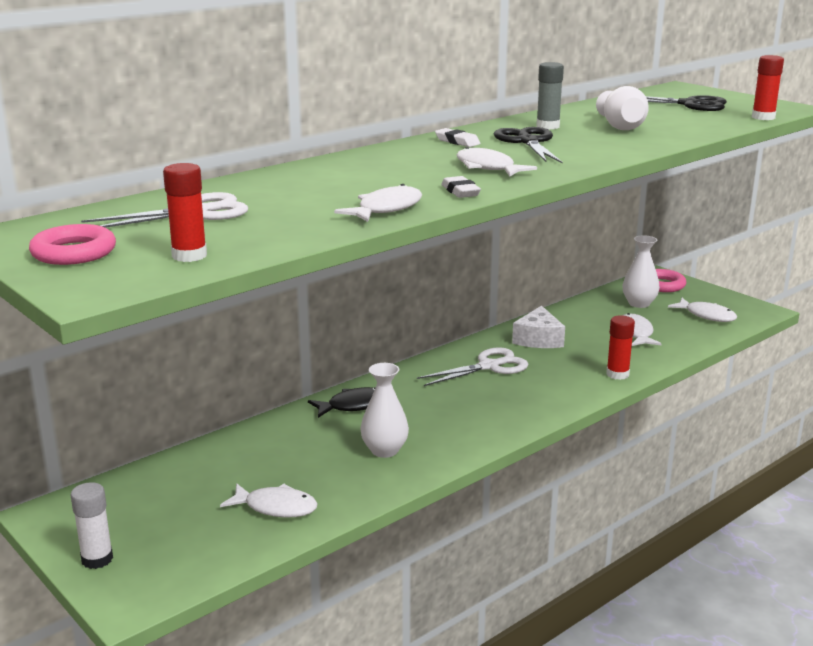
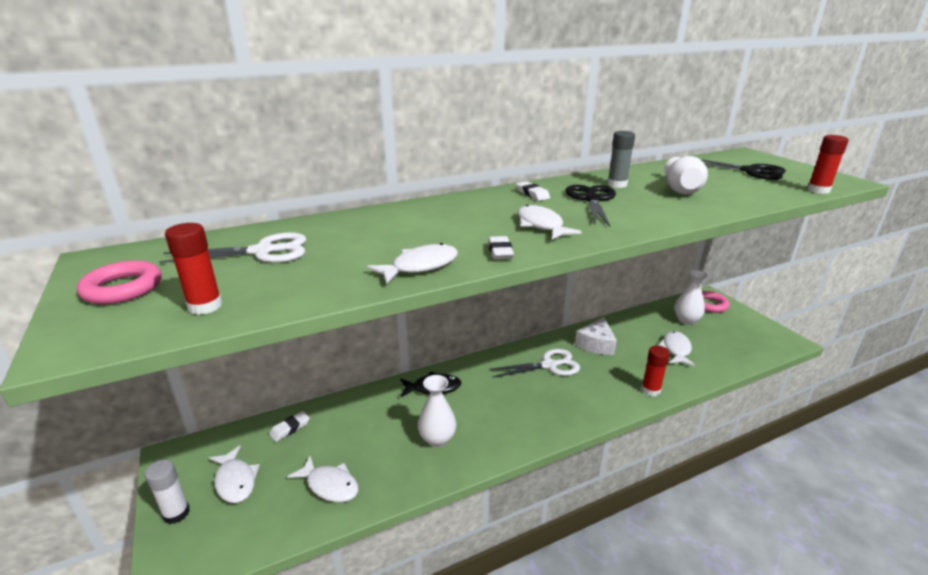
camera: 15 degrees right, 5 degrees up
(189, 467) = (290, 428): none -> white eraser
(706, 315) = (740, 340): white fish -> white fish (235, 481)

